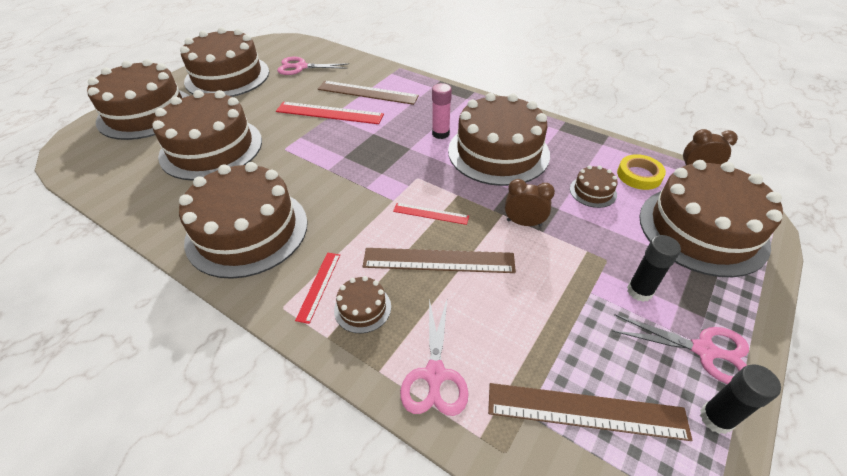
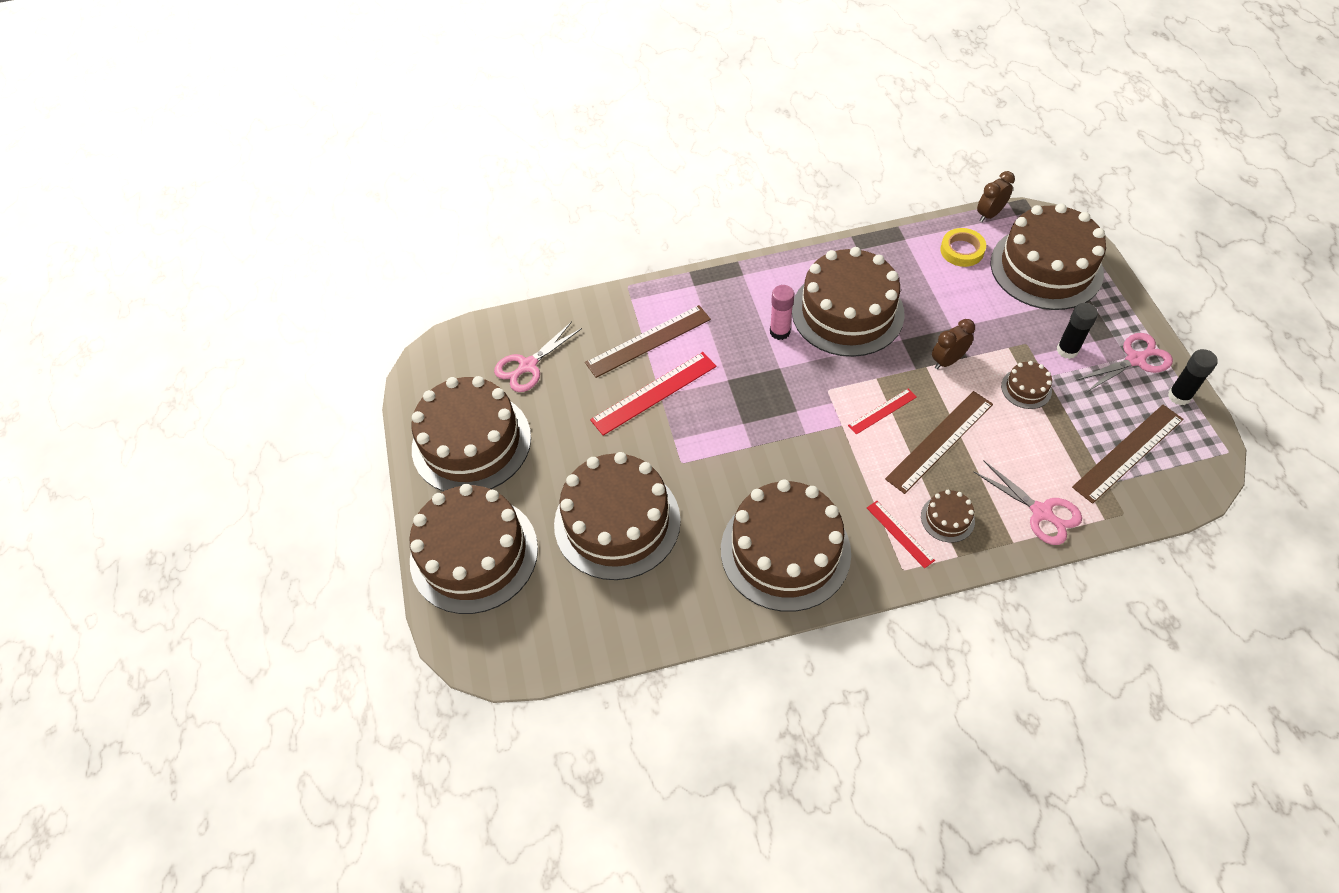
camera: 45 degrees left, 10 degrees up
(593, 191) = (953, 292): brown cake -> brown cake (1026, 388)

